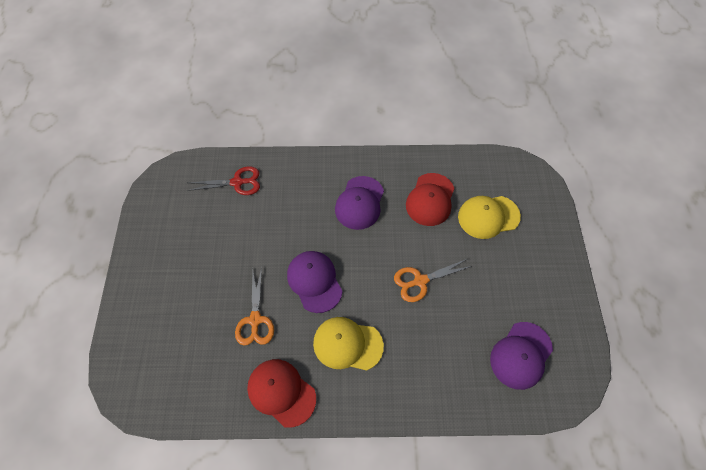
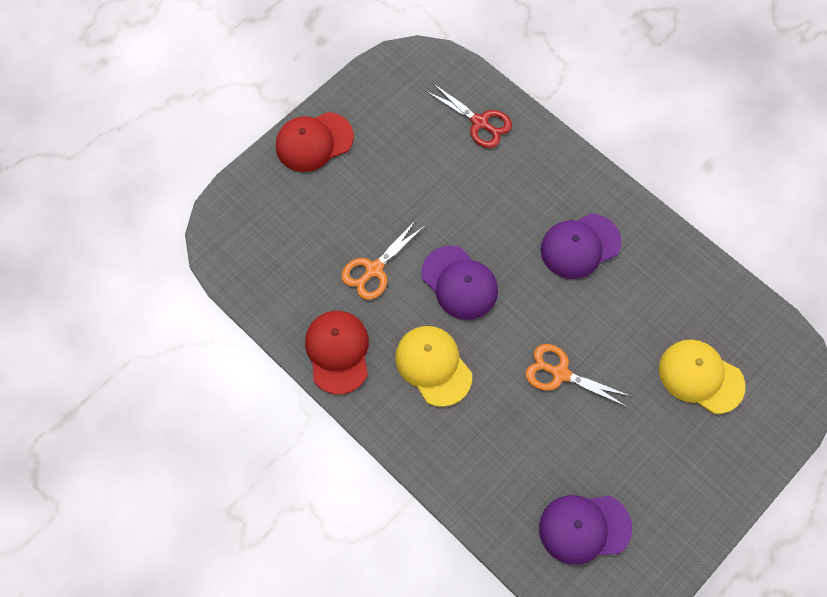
camera: 45 degrees right, 5 degrees up
(314, 281) = (459, 283): purple cap -> purple cap turned 120 degrees clockwise
(430, 199) = (657, 306): red cap -> red cap (314, 142)

